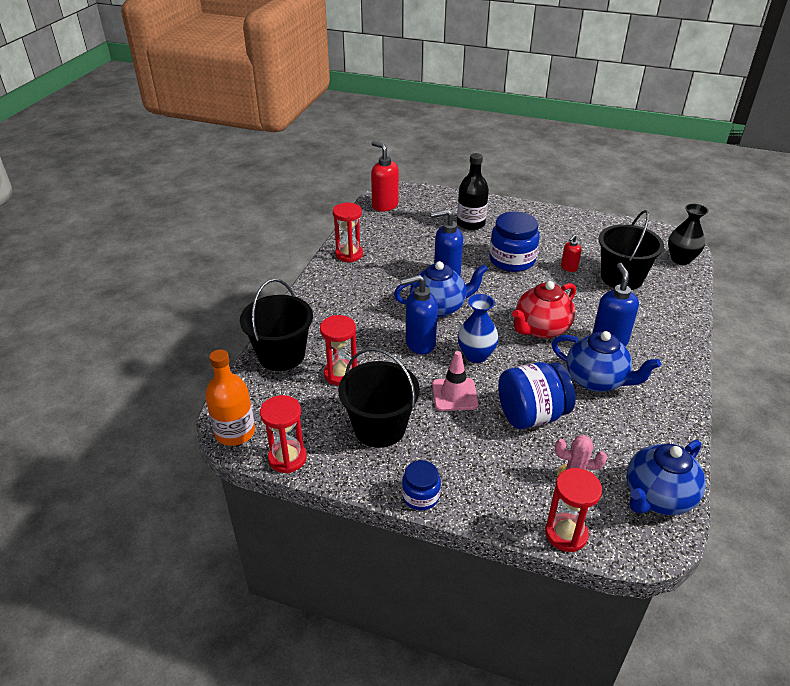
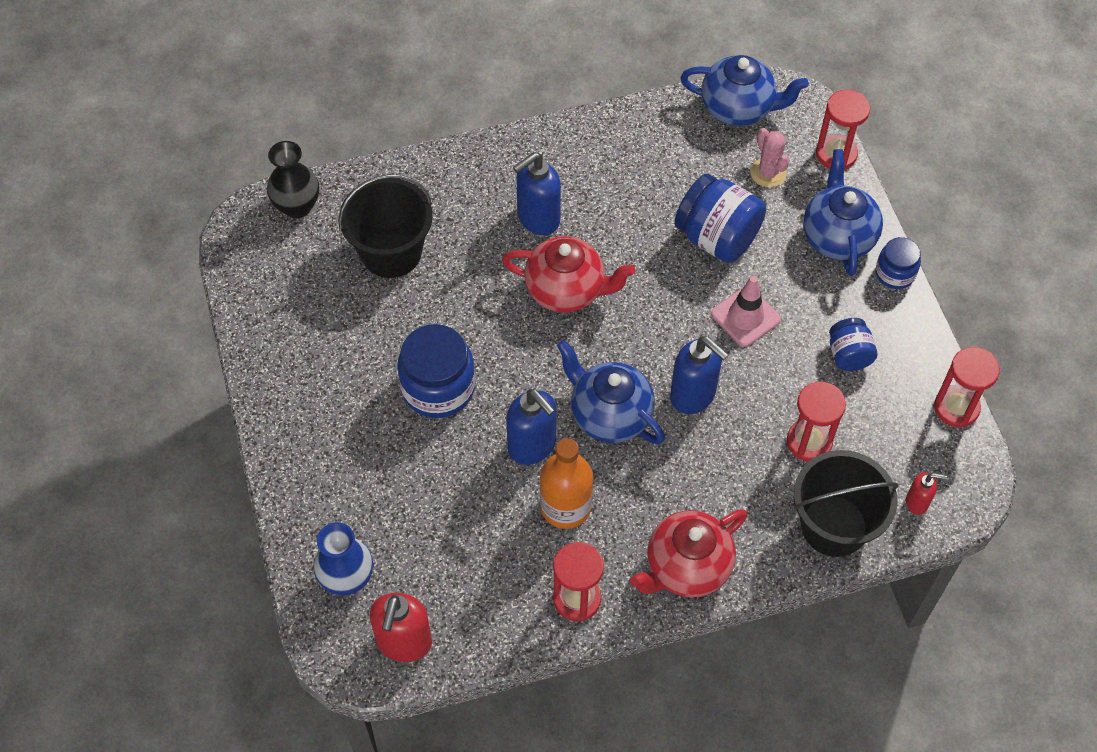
camera: 125 degrees left, 20 degrees up
(235, 432) = (972, 480): orange bottle -> orange bottle (565, 506)
(323, 292) = (686, 567): none -> red teapot
(379, 427) = (848, 355): black bucket -> blue jar
(471, 223) = (374, 488): black bottle -> none
(476, 355) = (667, 330): blue vase -> blue vase (347, 578)
(568, 268) = (410, 316): red soap dispenser -> red soap dispenser (917, 502)
(597, 380) = (616, 205): blue teapot -> blue teapot (837, 236)

